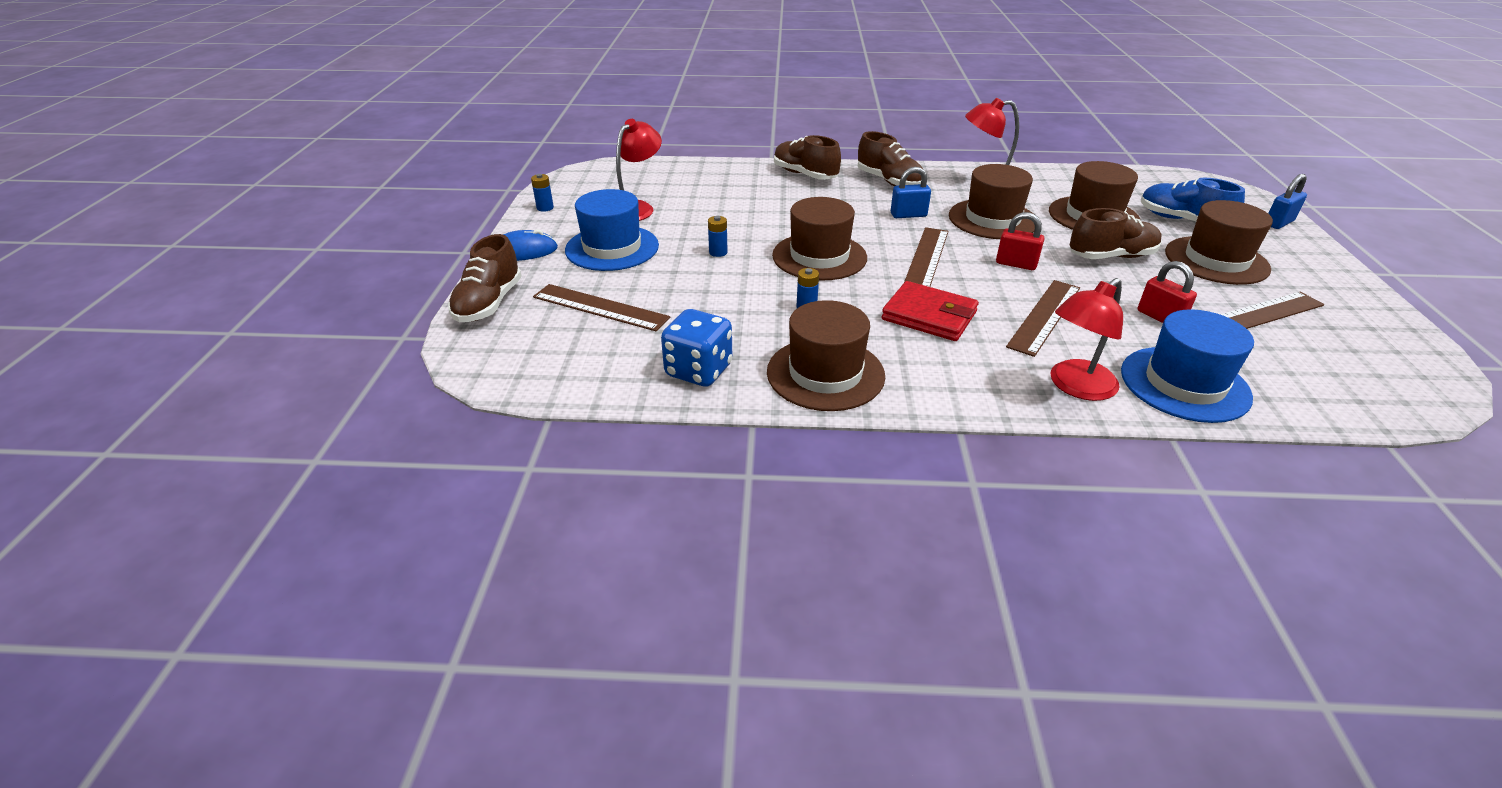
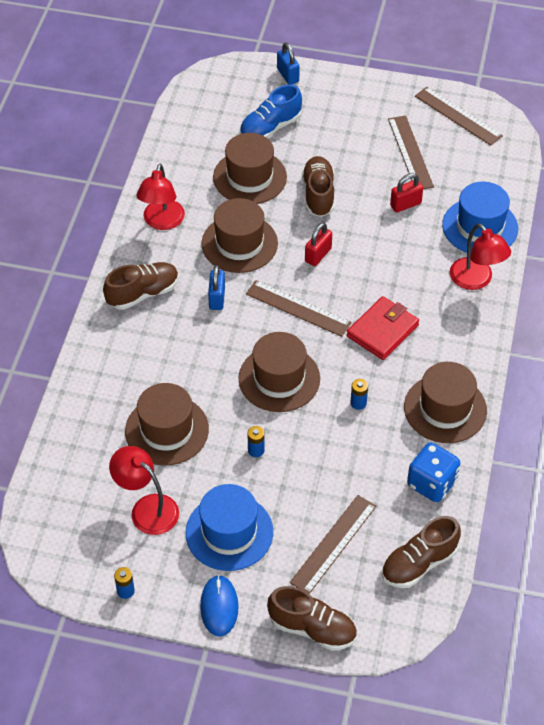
camera: 80 degrees left, 15 degrees up
(805, 175) = (107, 356): brown shoe -> brown shoe (419, 563)
(1044, 316) = (394, 265): brown ruler -> brown ruler (458, 116)
(1216, 260) = (336, 139): brown hat -> brown hat (167, 430)

